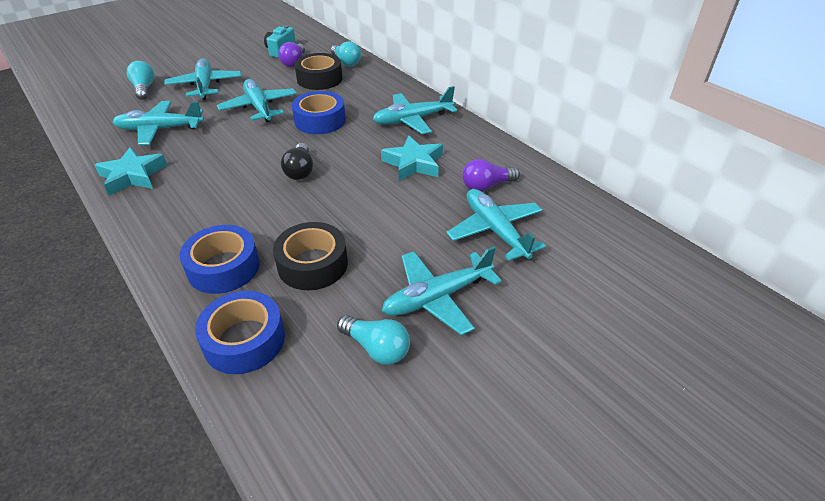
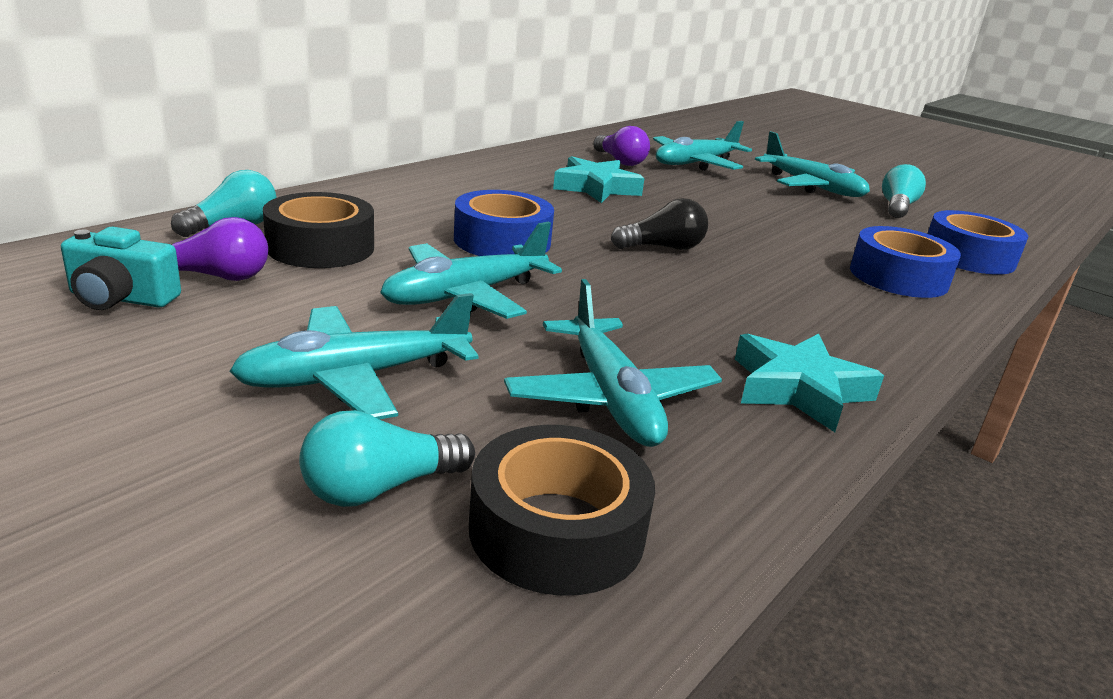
camera: 105 degrees left, 15 degrees down
(312, 264) = (834, 233): black tape -> black tape (557, 530)
(412, 120) = (478, 185): turquoise plane -> none

